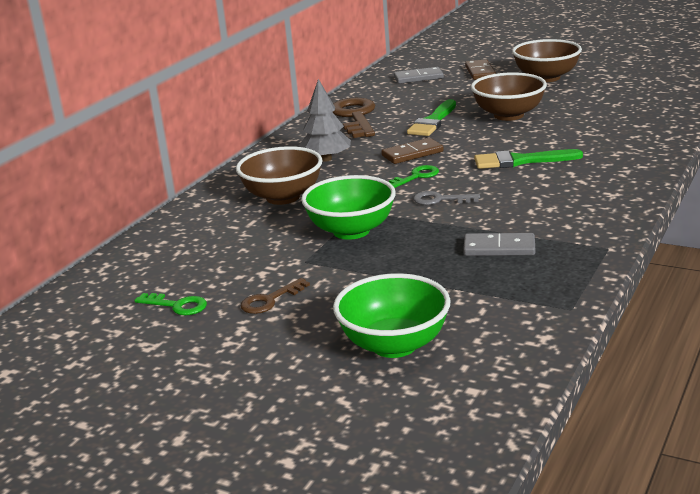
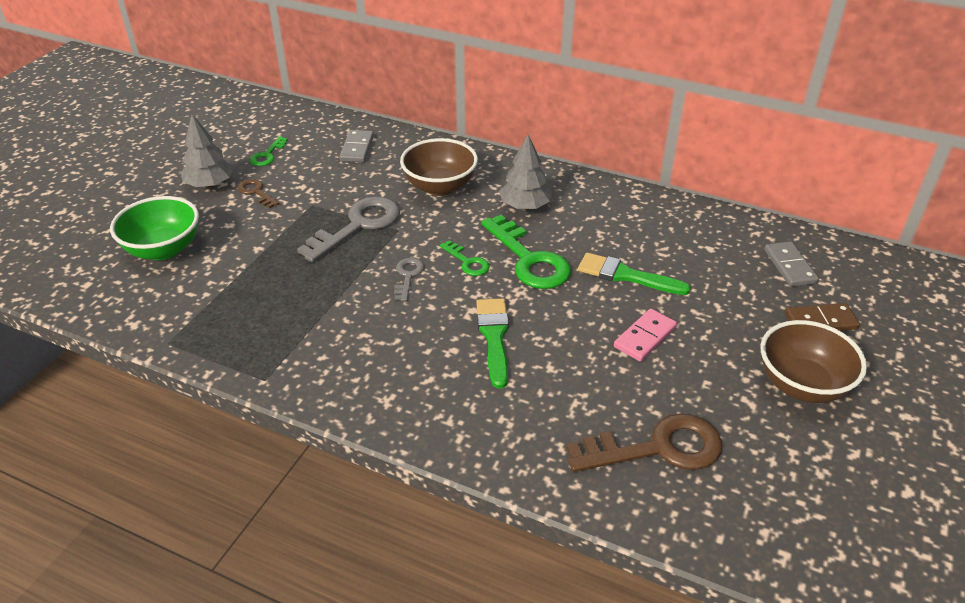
camera: 85 degrees right, 15 degrees up
(242, 337) = (210, 184): none -> grey tree
(351, 231) = (358, 225): green bowl -> grey key
(355, 117) = (645, 220): brown key -> brown key (658, 448)
(412, 154) = (529, 260): brown domino -> green key
(499, 248) = (292, 308): grey domino -> grey domino (357, 148)
(508, 115) = (645, 337): brown bowl -> pink domino

